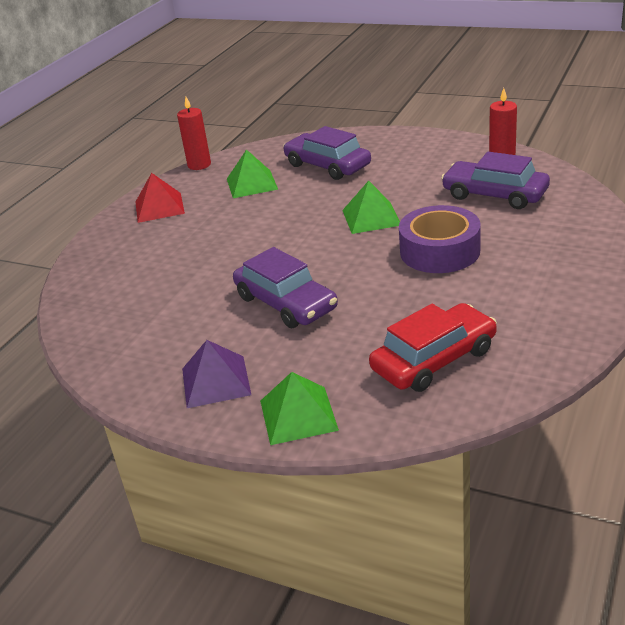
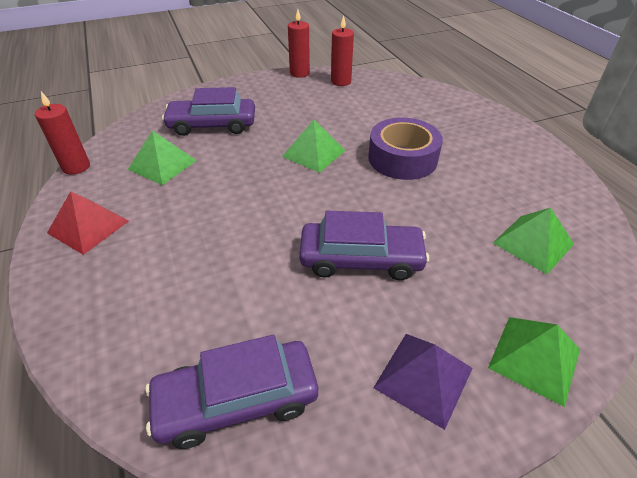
camera: 50 degrees left, 10 degrees up
(434, 359) = (533, 243): red car -> green pyramid
(473, 142) = (299, 73): none -> red candle
(495, 194) = (371, 104): purple car -> purple car (237, 399)

